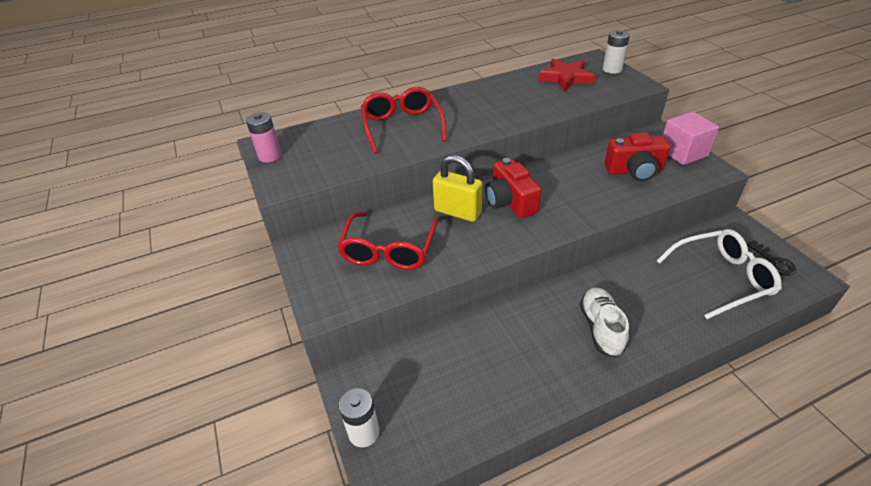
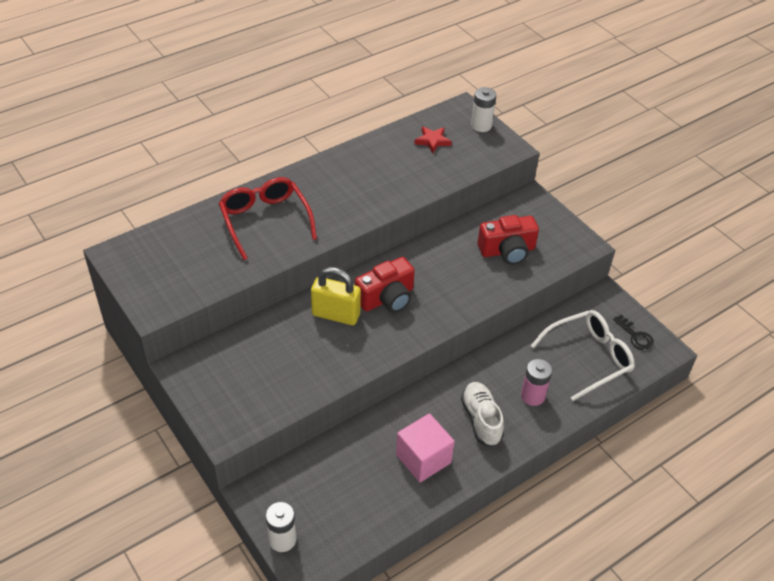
camera: 15 degrees left, 5 degrees up
(270, 156) = (129, 270): pink battery -> pink battery (532, 396)
(389, 250) = (275, 364): red glasses -> none
(510, 202) = (387, 298): red camera -> red camera turned 90 degrees counterclockwise
(566, 78) = (432, 141): red star -> red star, size x0.62
(683, 152) = (555, 224): pink cube -> pink cube (423, 458)

